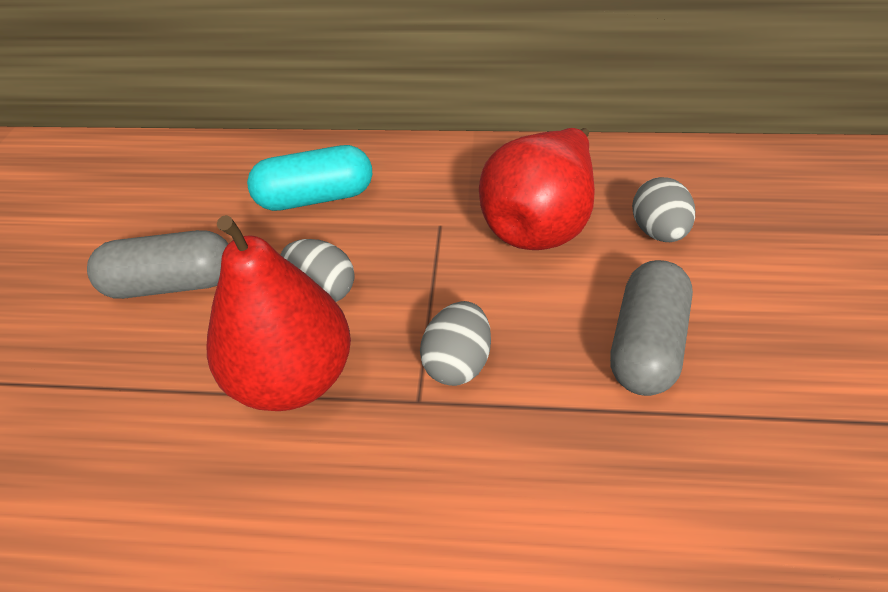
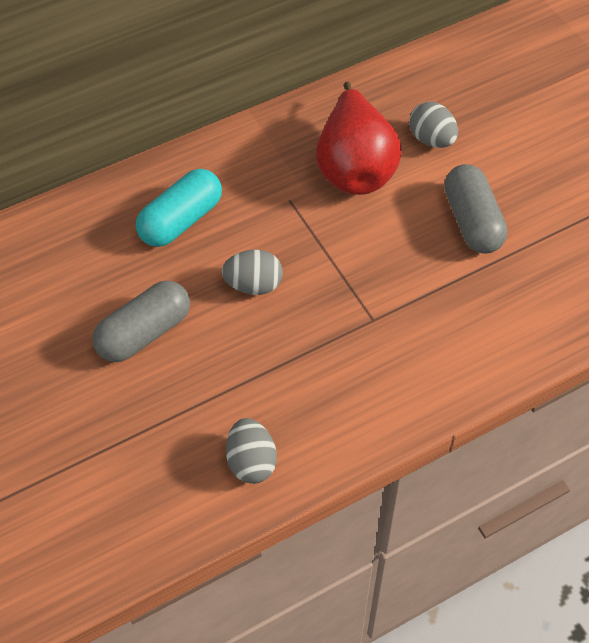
camera: 35 degrees left, 10 degrees up
(293, 378) = (289, 346): red pear -> none
(457, 363) = (377, 286): grey egg -> grey egg (251, 461)

